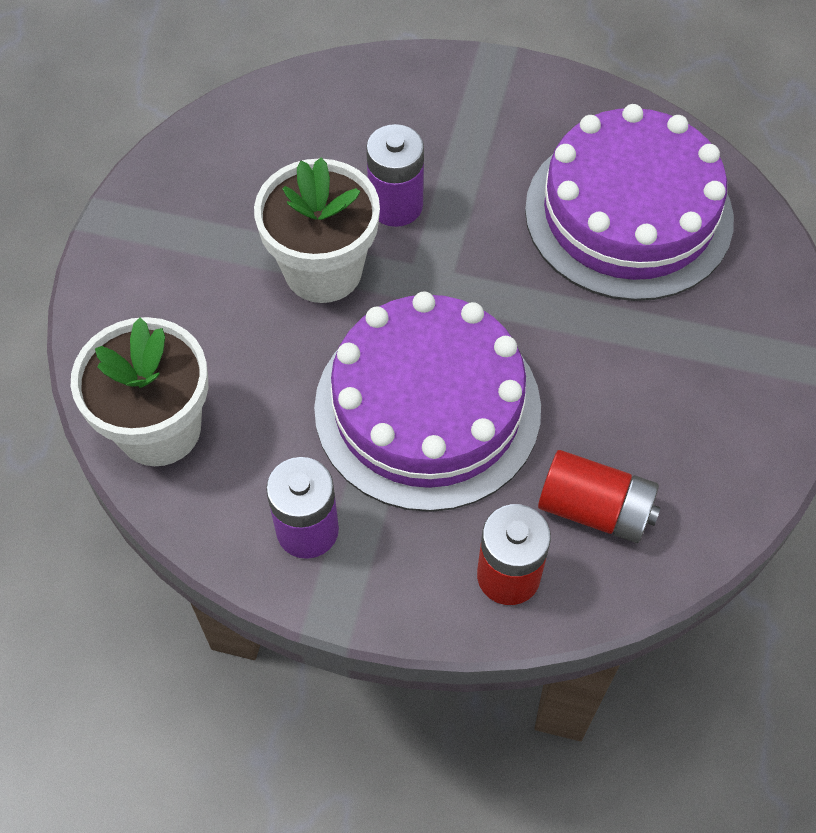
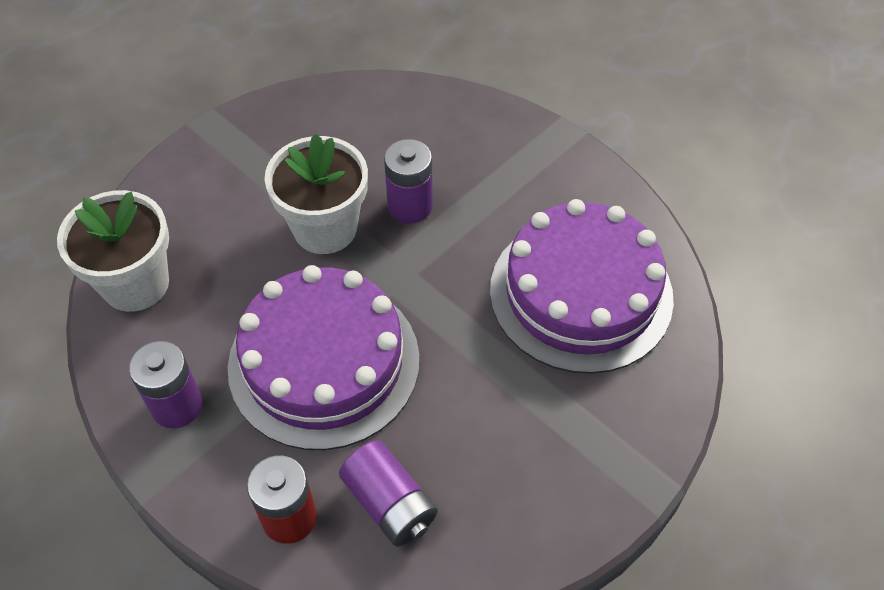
camera: 30 degrees right, 5 degrees down
(595, 509) = (389, 503): red battery -> purple battery

